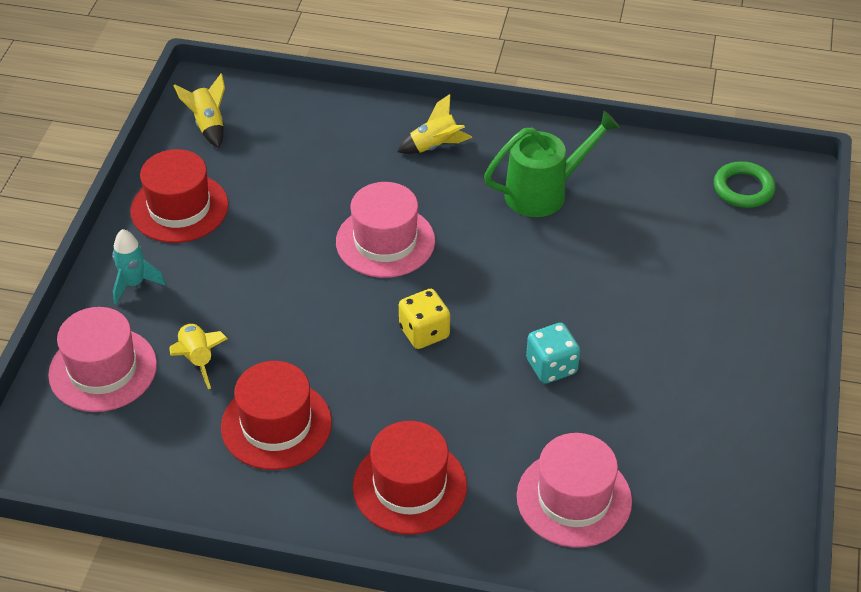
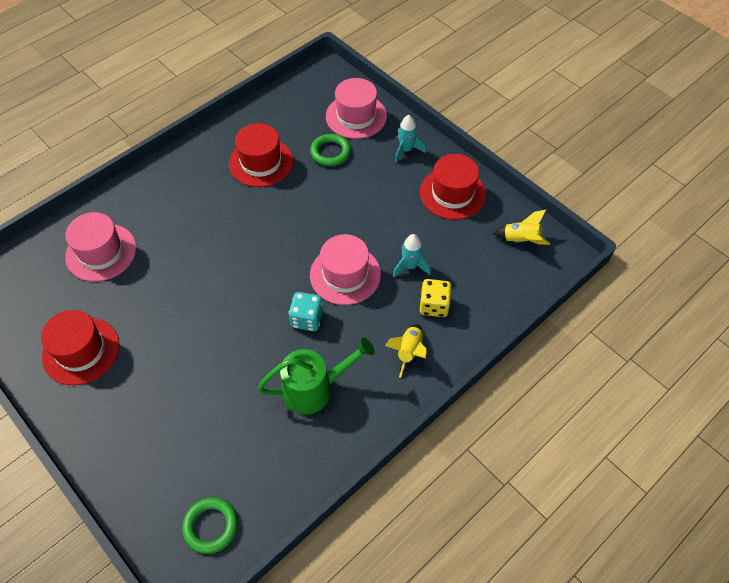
camera: 125 degrees right, 10 degrees up
(197, 359) = (330, 152): yellow rocket -> green ring
(324, 194) = (410, 266): none -> turquoise rocket
(409, 486) = (176, 193): red hat -> red hat (81, 351)
(424, 332) = (261, 253): yellow dice -> yellow dice (434, 305)
(544, 192) = (315, 388): green watering can -> green watering can turned 120 degrees counterclockwise
(551, 367) = (183, 297): turquoise dice -> turquoise dice (307, 319)

